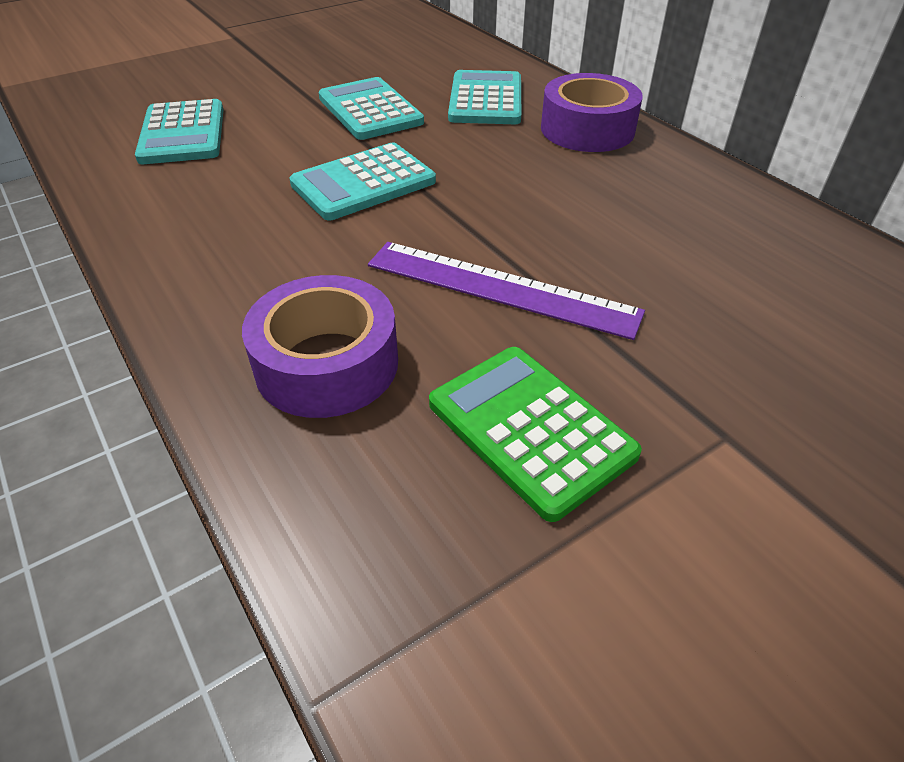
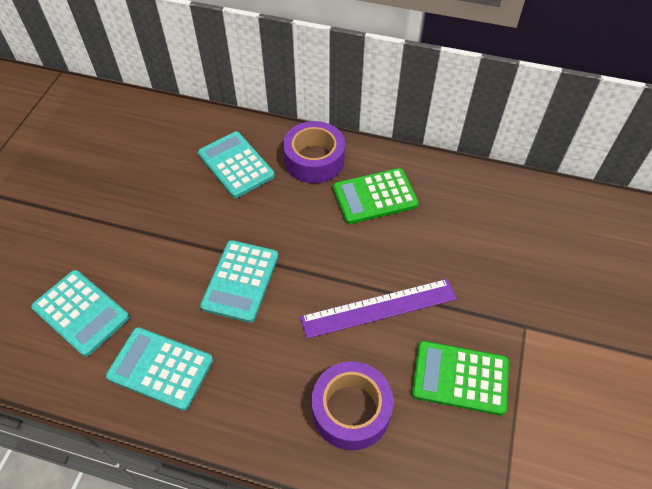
camera: 40 degrees left, 10 degrees up
(370, 110) = (177, 216): turquoise calculator -> turquoise calculator (160, 368)
(631, 189) = (374, 196): none -> green calculator

